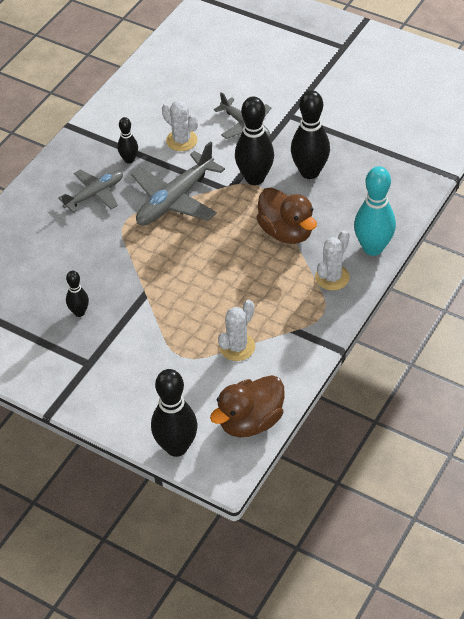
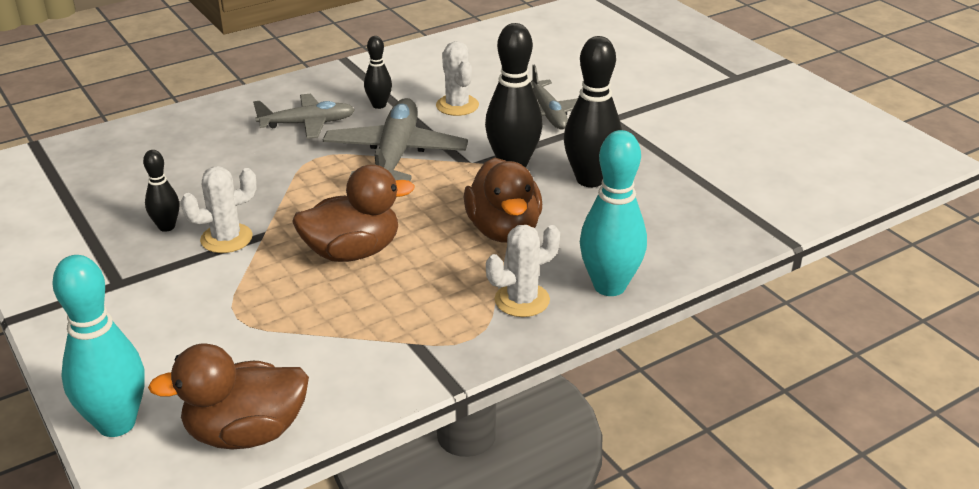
camera: 25 degrees right, 15 degrees down
(175, 199) = (395, 155): grey plane -> grey plane turned 120 degrees clockwise
(176, 447) = (116, 423): black bowling pin -> turquoise bowling pin
(210, 284) = (352, 252): none -> brown duck
(237, 347) = (318, 334): white cactus -> white cactus (226, 238)

